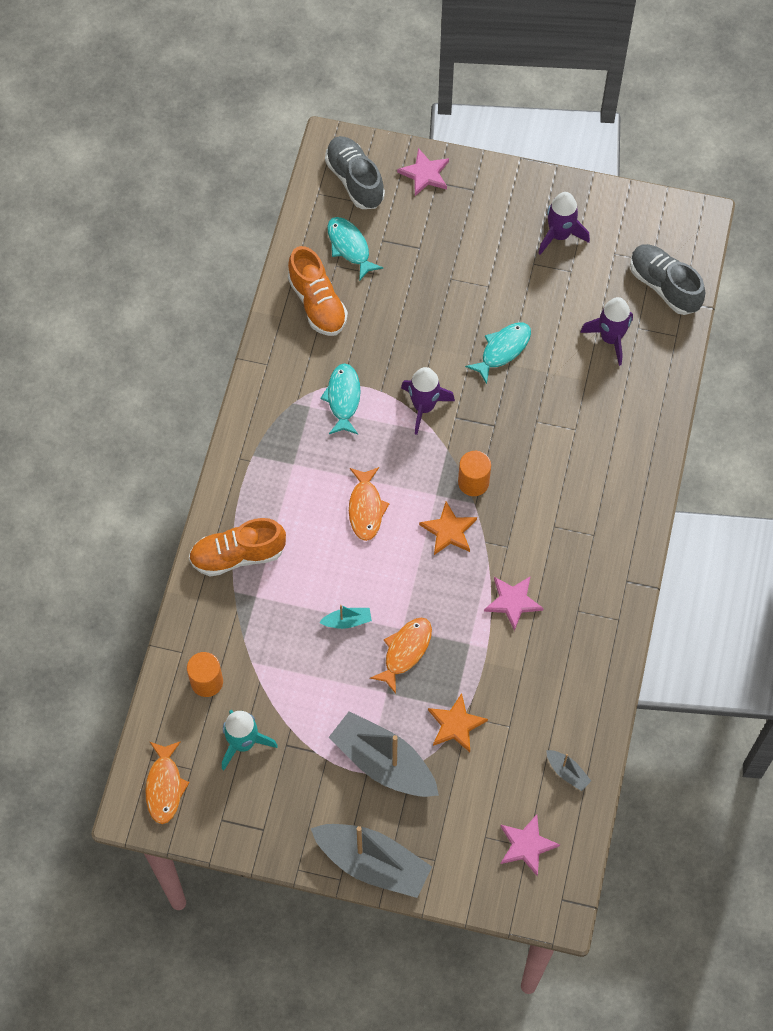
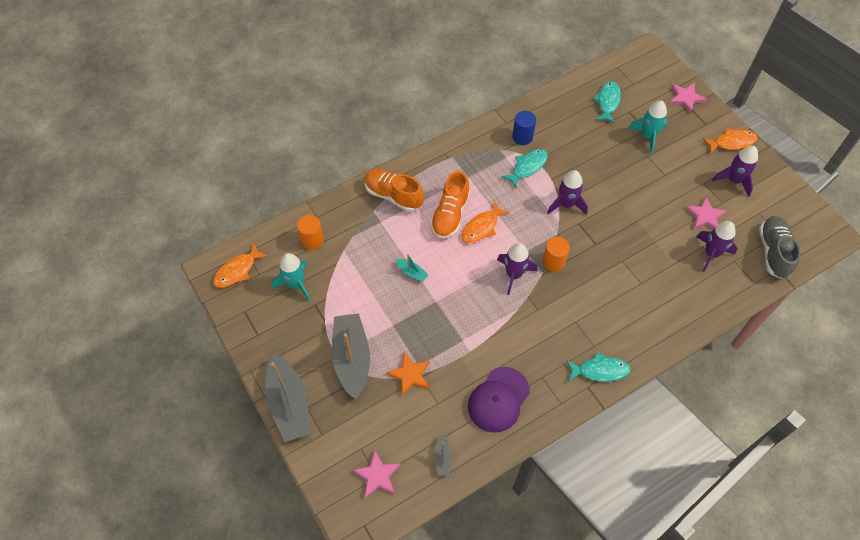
camera: 45 degrees right, 5 degrees down
(302, 367) = (522, 137): none -> blue cylinder
(317, 303) = (562, 114): orange shoe -> orange shoe (450, 215)
(355, 180) = (643, 75): grey shoe -> none
(405, 651) = (425, 313): orange fish -> orange fish (732, 142)
(430, 255) = (647, 136): none -> turquoise rocket
(449, 530) = (514, 274): orange star -> purple rocket
(503, 350) = (640, 211): turquoise fish -> turquoise fish (600, 370)
(513, 602) = (510, 340): pink star -> pink star (705, 216)
(561, 670) = (498, 399): none -> purple cap

